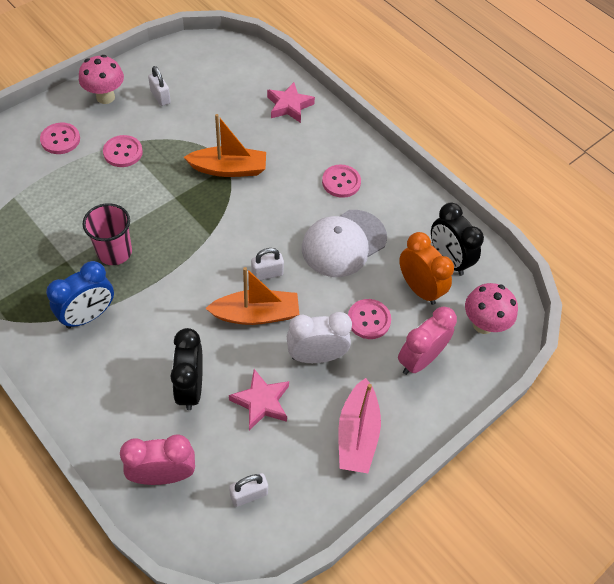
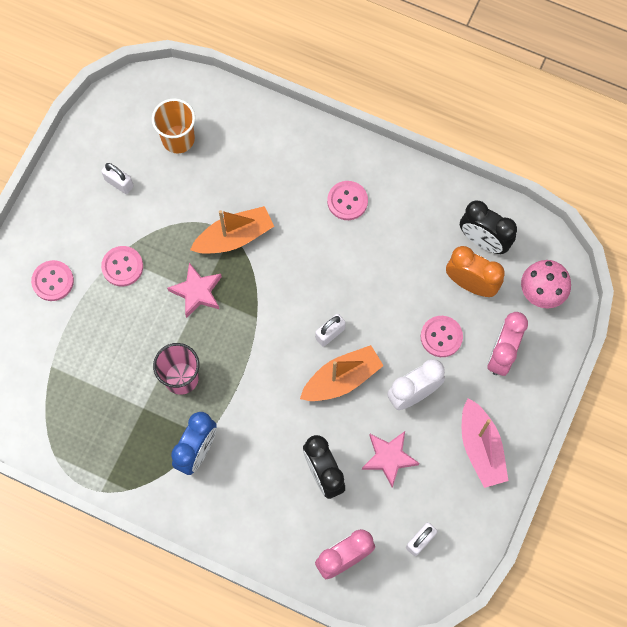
camera: 20 degrees left, 15 degrees up
(105, 97) = (65, 209): pink mushroom -> none
(227, 87) = (178, 139): none -> orange cup
(289, 106) = (252, 133): pink star -> pink star (197, 292)
(344, 243) = (382, 268): white cap -> none

